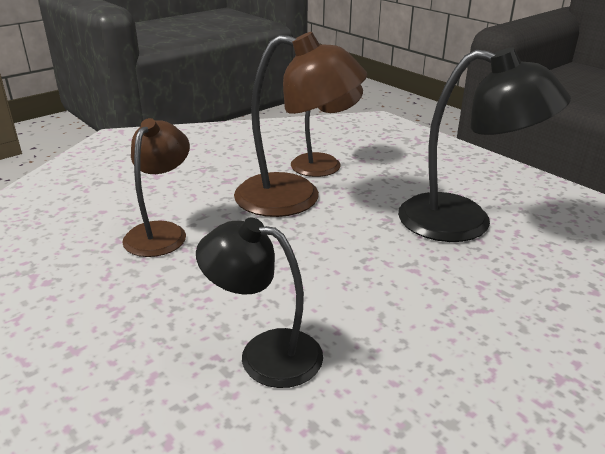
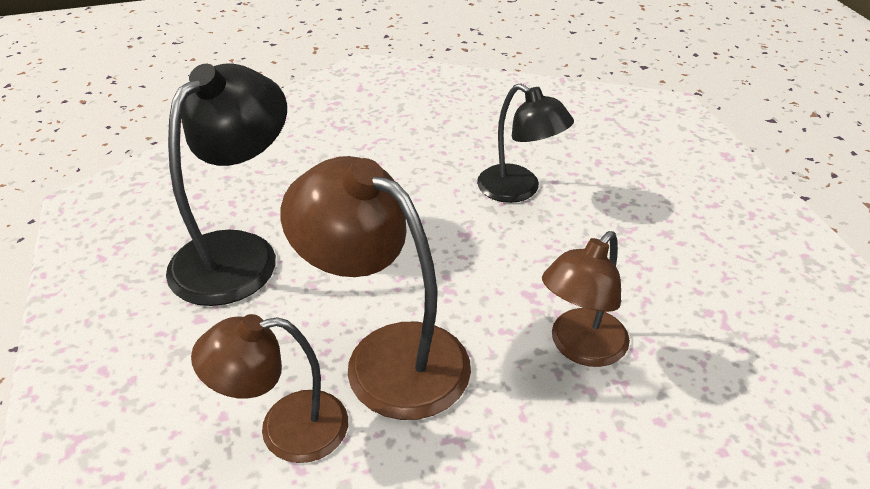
camera: 155 degrees left, 10 degrees up
(464, 222) = (238, 253): black lamp -> black lamp turned 75 degrees clockwise

